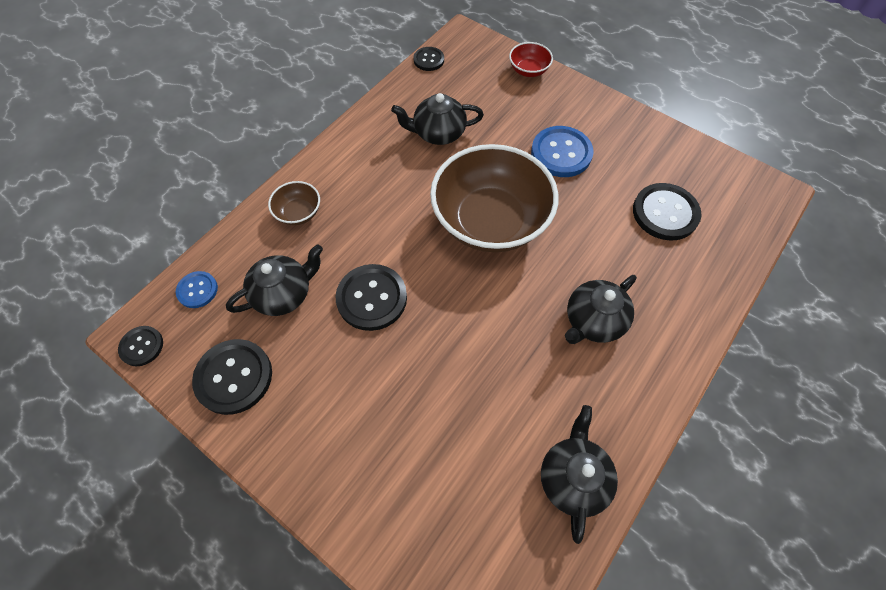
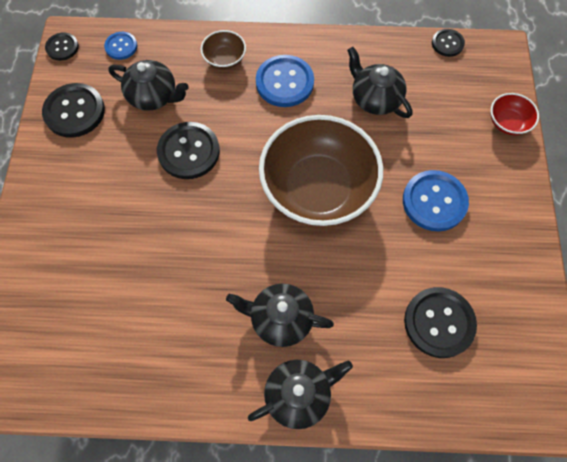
camera: 55 degrees right, 5 degrees up
(366, 183) = (284, 82): none -> blue button
(573, 478) = (135, 374): black teapot -> black teapot (298, 394)

